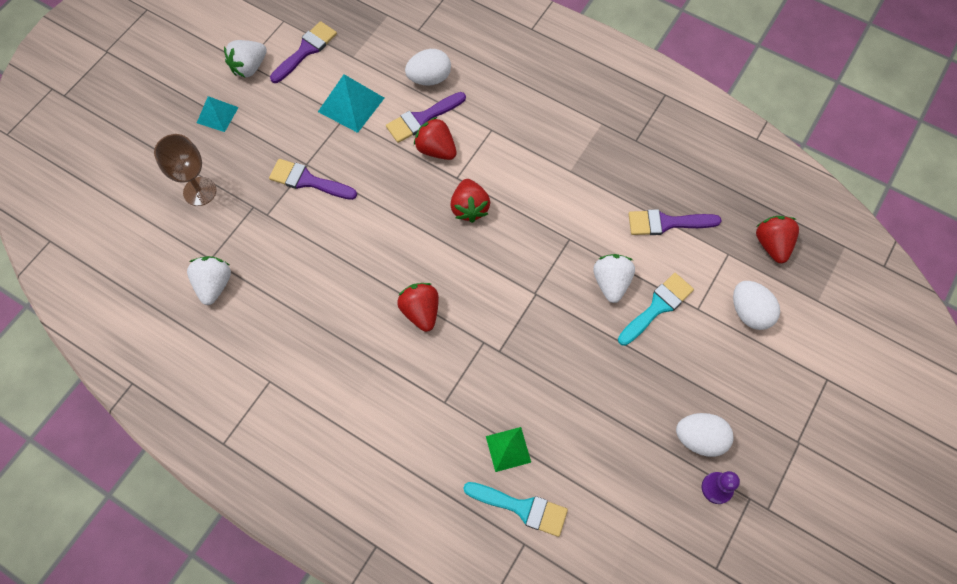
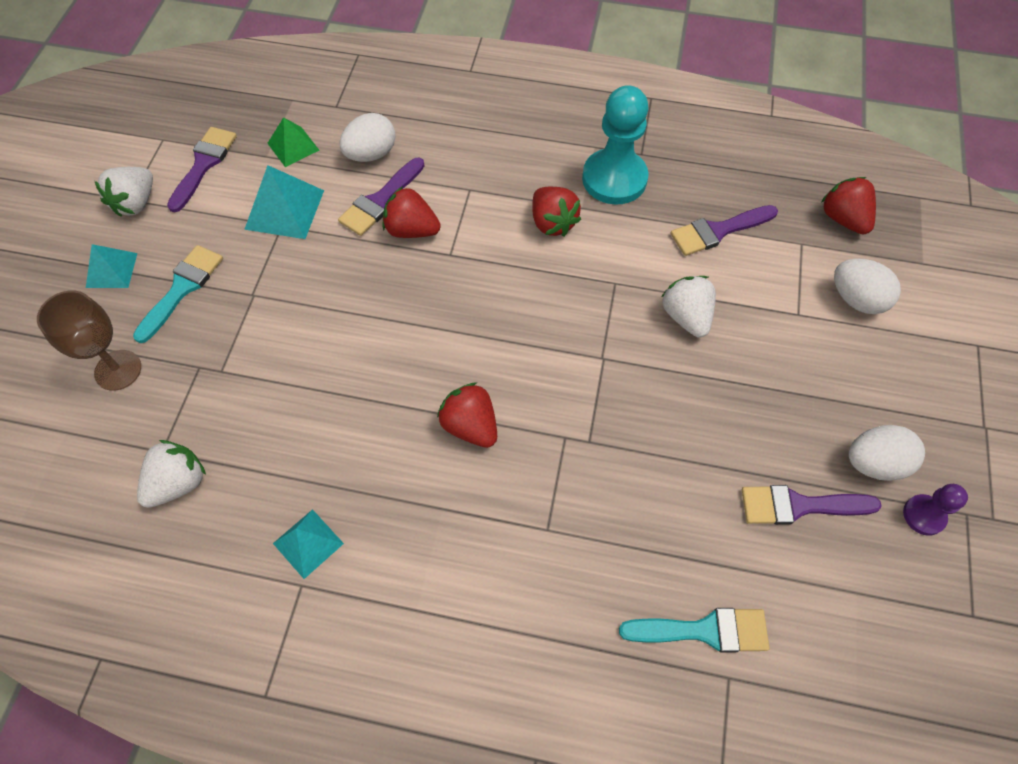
camera: 20 degrees left, 5 degrees down
(214, 285) = (178, 483): white strawberry -> white strawberry turned 60 degrees clockwise
(283, 355) = (308, 543): none -> turquoise pyramid
(308, 181) = (261, 313): purple brush -> purple brush (799, 506)
(469, 208) = (480, 284): red strawberry -> red strawberry (552, 223)
(508, 449) = (653, 560): green pyramid -> green pyramid (293, 146)
(605, 155) = (614, 179): none -> turquoise pawn
(657, 307) = (752, 327): turquoise brush -> turquoise brush (182, 288)

